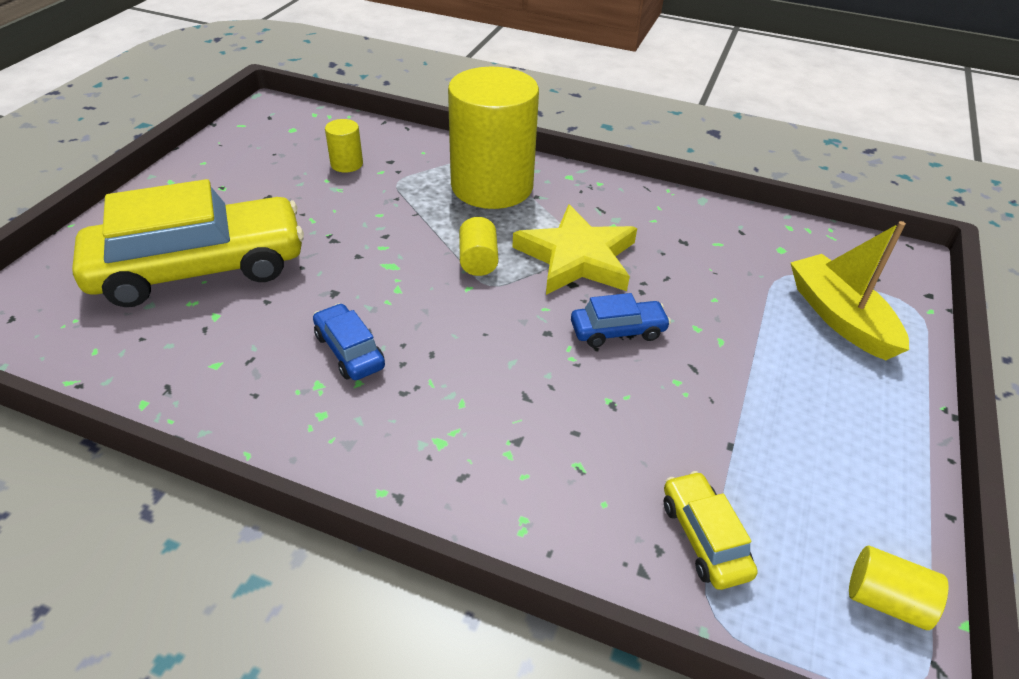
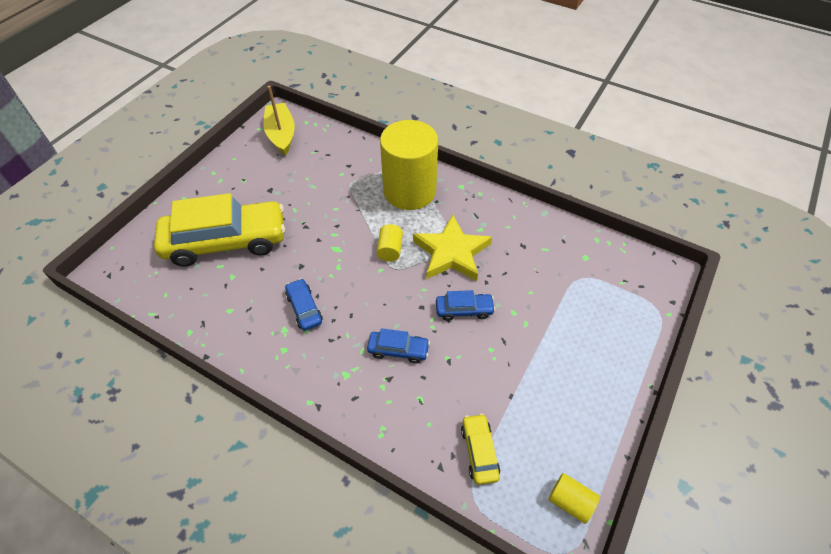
camera: 10 degrees right, 10 degrees up
(347, 164) = (321, 166): yellow cylinder -> none
(523, 396) = (398, 350): none -> blue car
(839, 317) = (606, 313): yellow boat -> yellow boat (281, 134)

